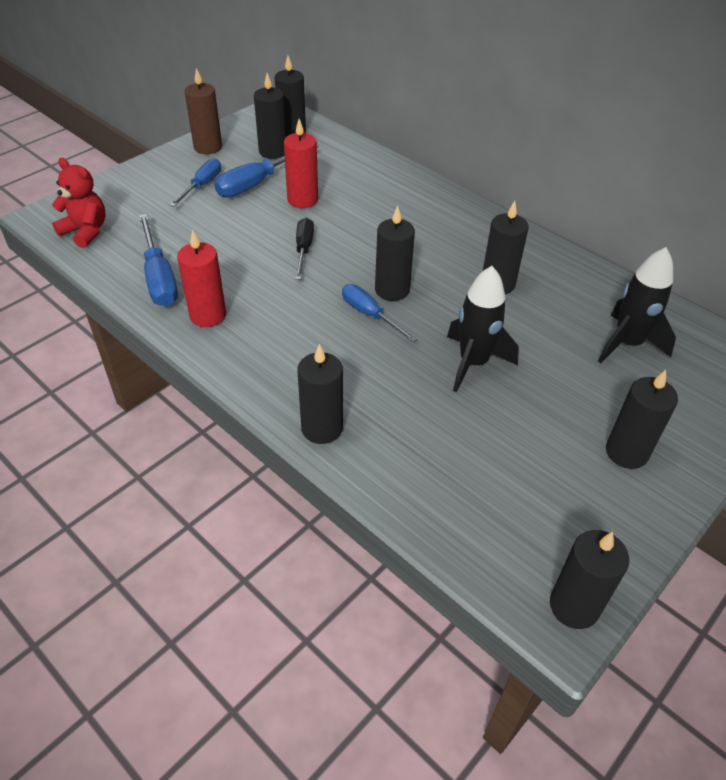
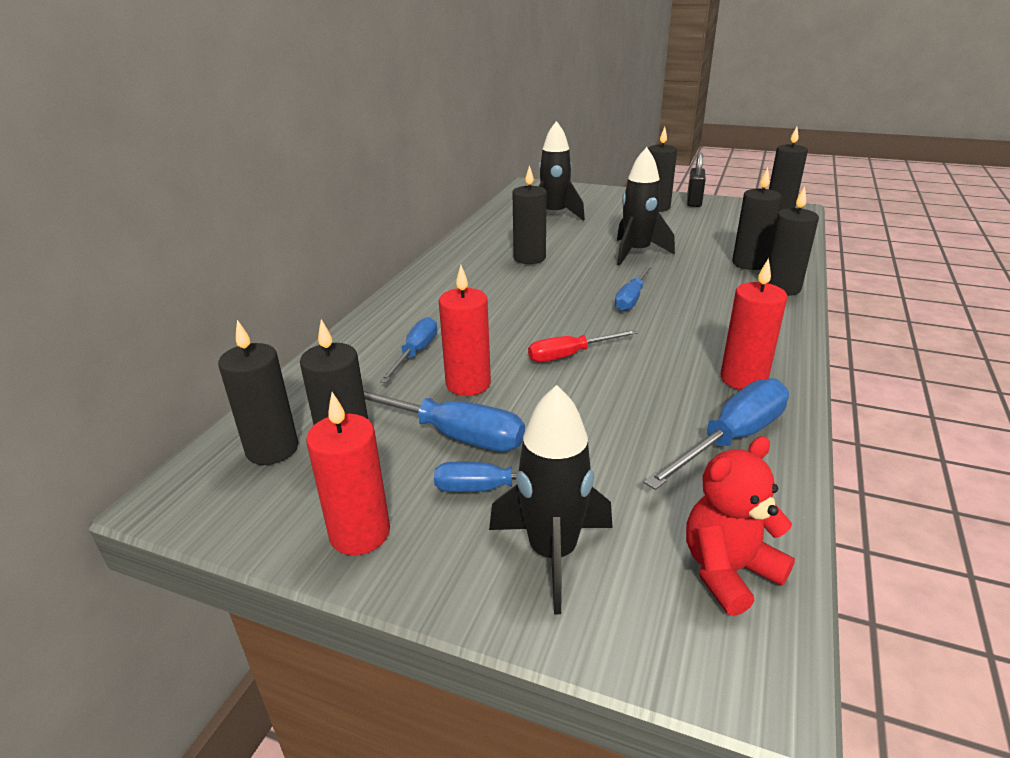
camera: 110 degrees left, 15 degrees down
(86, 232) = (728, 571): red teddy bear -> red teddy bear turned 45 degrees clockwise
(146, 190) = (552, 553): none -> black rocket
(208, 147) = (360, 533): brown candle -> red candle
(304, 249) = (570, 355): black screwdriver -> red screwdriver
(357, 189) = (415, 353): none -> blue screwdriver
(392, 290) = (586, 296): black candle -> black candle (749, 263)
(639, 509) = (694, 202): none -> black padlock

